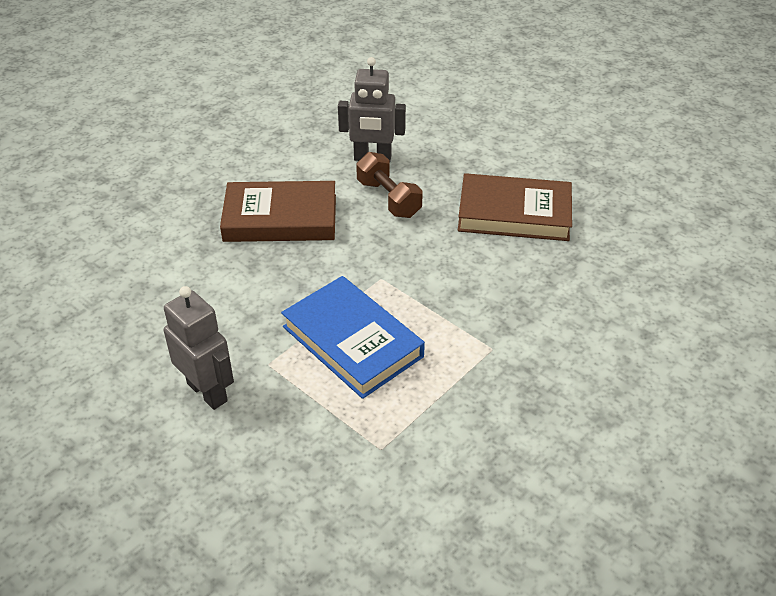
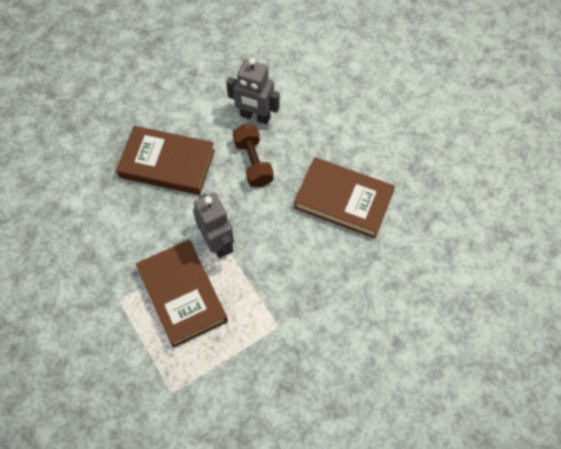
camera: 15 degrees right, 20 degrees up
(207, 392) = (72, 314): grey robot -> grey robot (217, 243)
(352, 341) = (182, 295): blue book -> brown book

